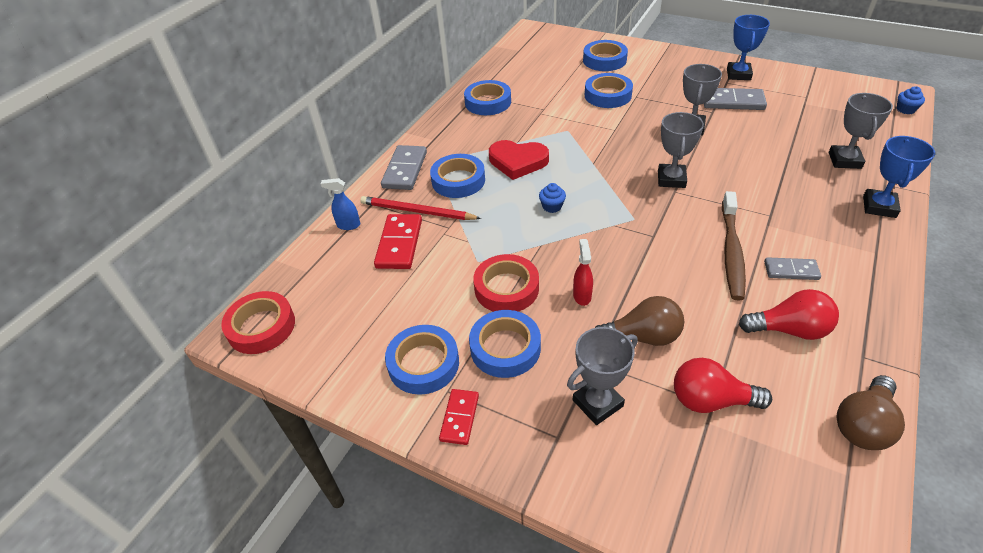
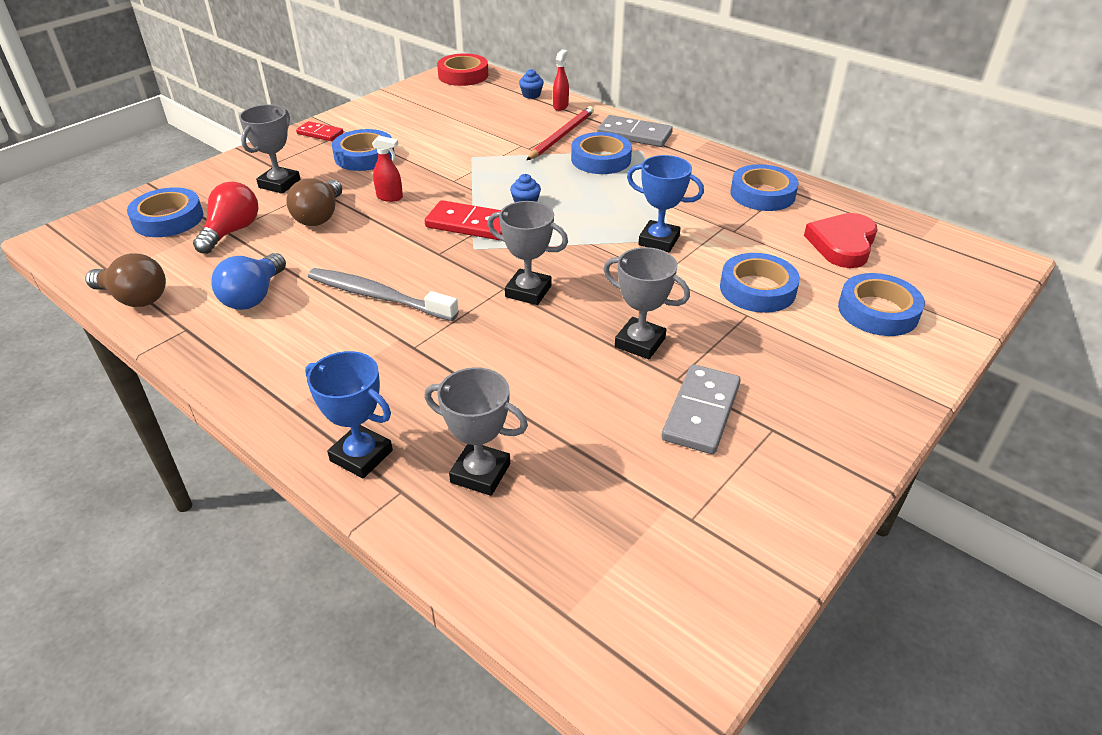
camera: 100 degrees right, 5 degrees down
(348, 225) = (560, 106): blue spray bottle -> red spray bottle
(399, 244) = (520, 125): red domino -> red domino (470, 224)
(423, 363) = (378, 125): blue tape -> blue tape (168, 219)
(506, 288) = (428, 165): red tape -> none
(518, 162) = (618, 196): red heart -> red heart (842, 244)
(597, 403) = (279, 184): grey trophy -> grey trophy turned 45 degrees clockwise
(731, 251) = (378, 296): brown toothbrush -> grey toothbrush
(738, 74) = (800, 456): blue trophy -> blue trophy (659, 241)
(789, 329) = (254, 296): red light bulb -> blue light bulb
(791, 270) = (320, 327): grey domino -> none
(863, 424) = (134, 298): brown light bulb -> brown light bulb turned 150 degrees clockwise
(905, 109) = (593, 661): blue cupcake -> blue cupcake (531, 95)

